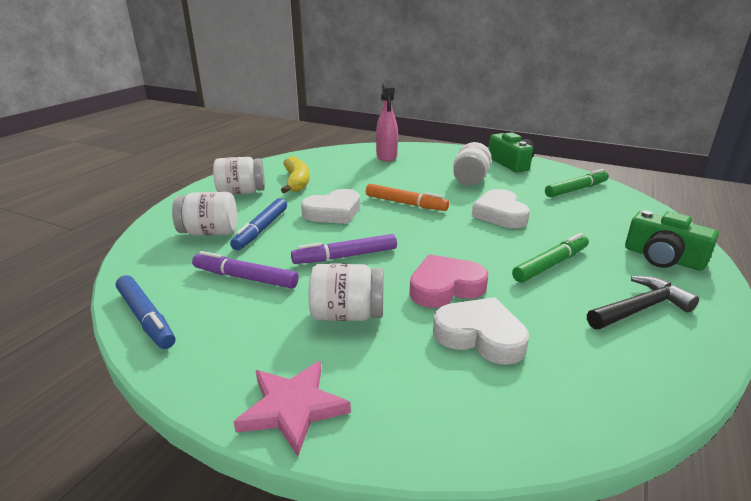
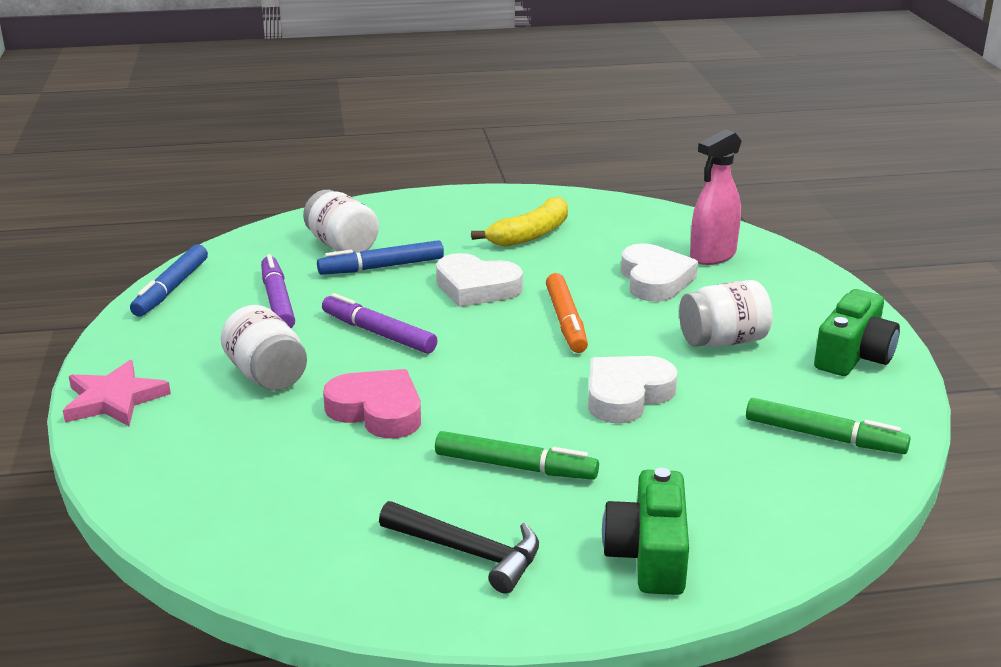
camera: 55 degrees right, 0 degrees up
(241, 192) = (456, 219): white jar -> none
(480, 336) = (300, 458): white heart -> white heart (655, 280)

